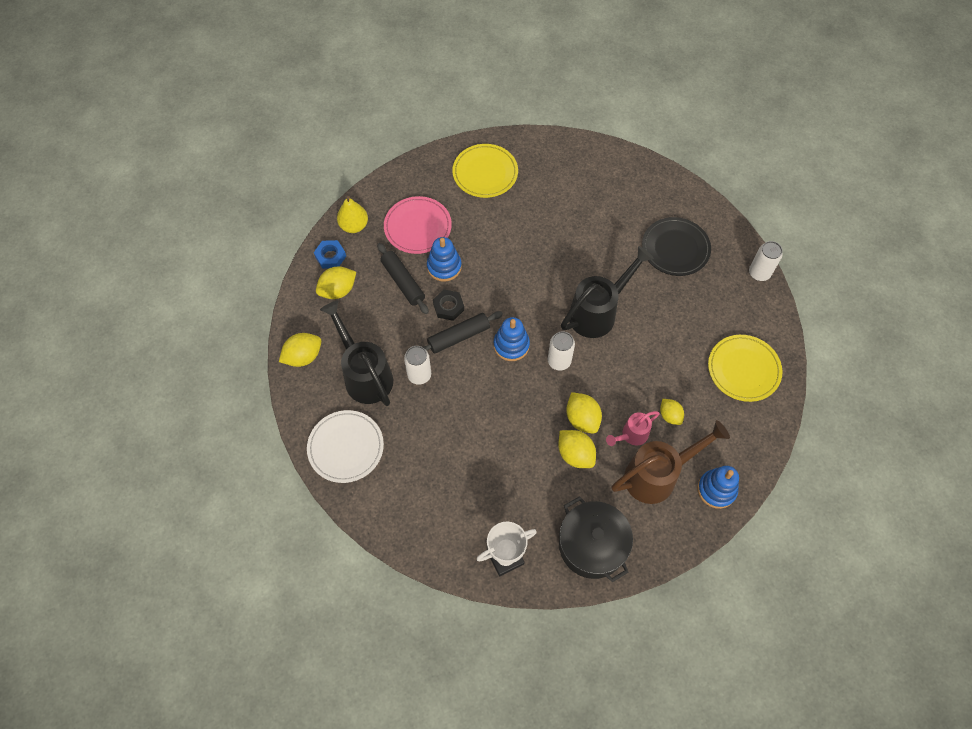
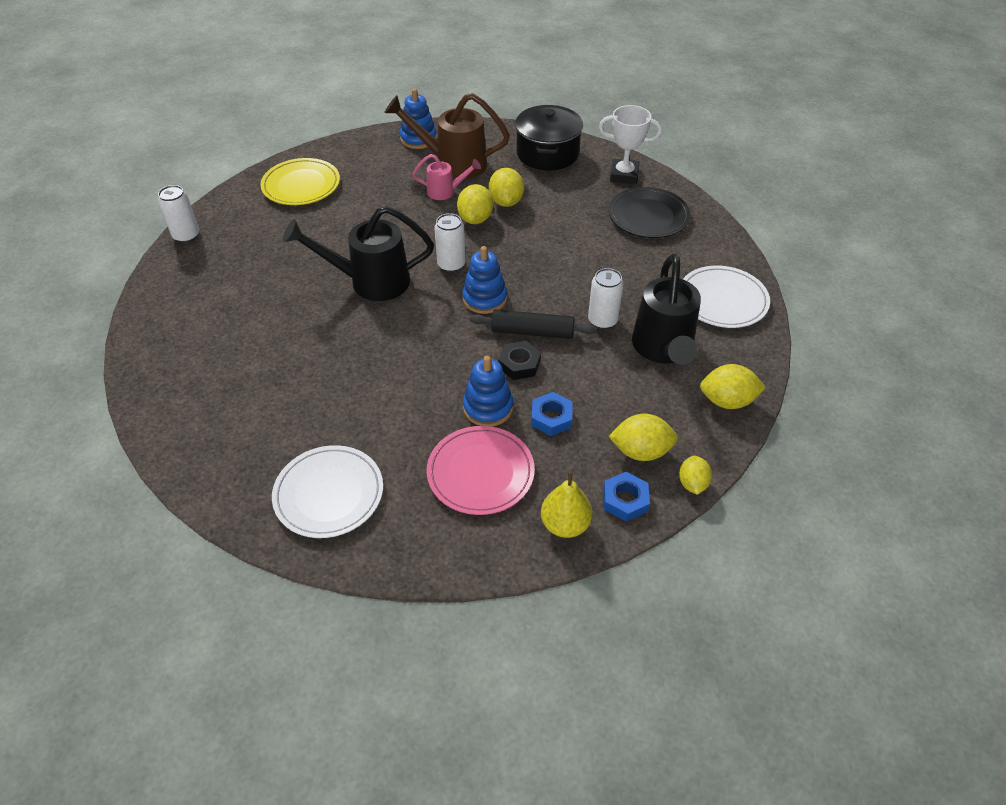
camera: 145 degrees left, 15 degrees down
(403, 282) = (551, 417): black rolling pin -> blue nut
(485, 173) = (329, 494): yellow plate -> white plate
(670, 415) = (399, 188): yellow lemon -> yellow lemon (692, 483)
(675, 248) = (228, 293): black plate -> black plate (648, 216)

